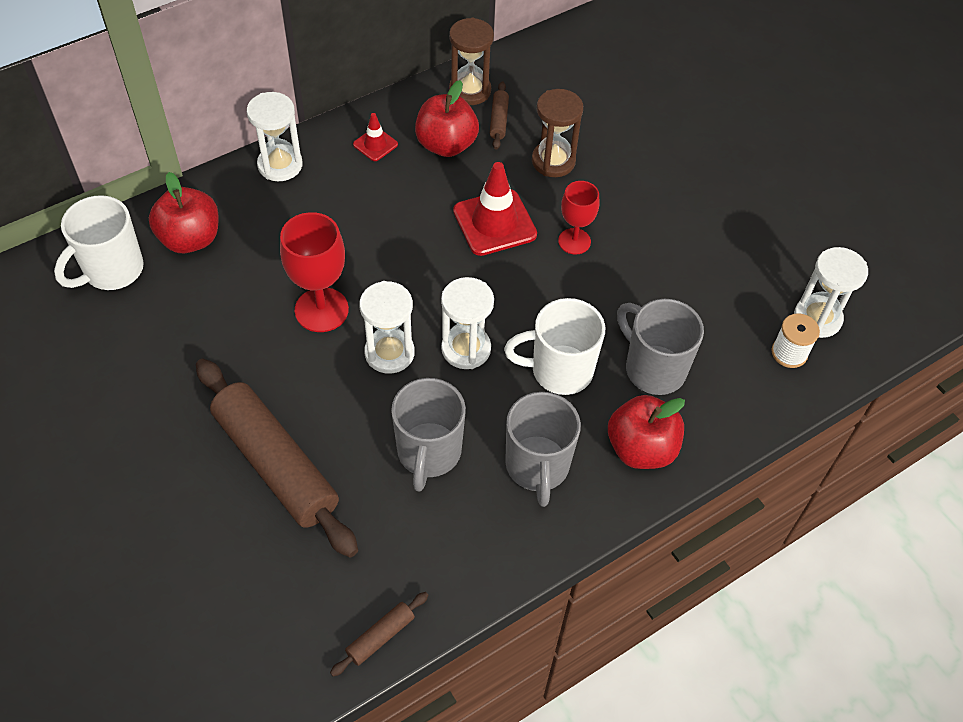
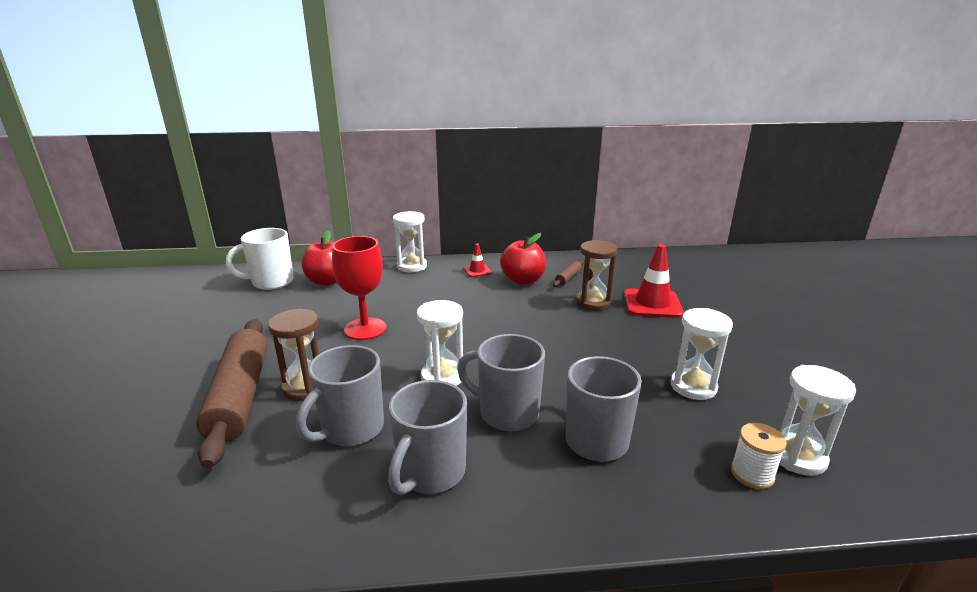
camera: 30 degrees right, 30 degrees down
(380, 637) = (161, 553): brown rolling pin -> none
(389, 353) = (385, 362): white hourglass -> white hourglass (693, 386)
(470, 90) = (559, 263): brown hourglass -> brown hourglass (305, 387)
(494, 223) = (525, 320): red traffic cone -> red traffic cone (652, 304)
(559, 370) = (507, 413): white mug -> grey mug
(574, 241) = (579, 343): red goblet -> none
(641, 448) = (541, 496): red apple -> none

